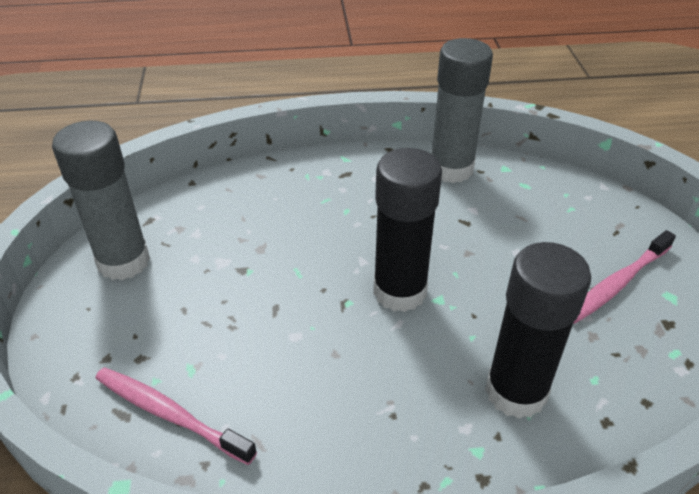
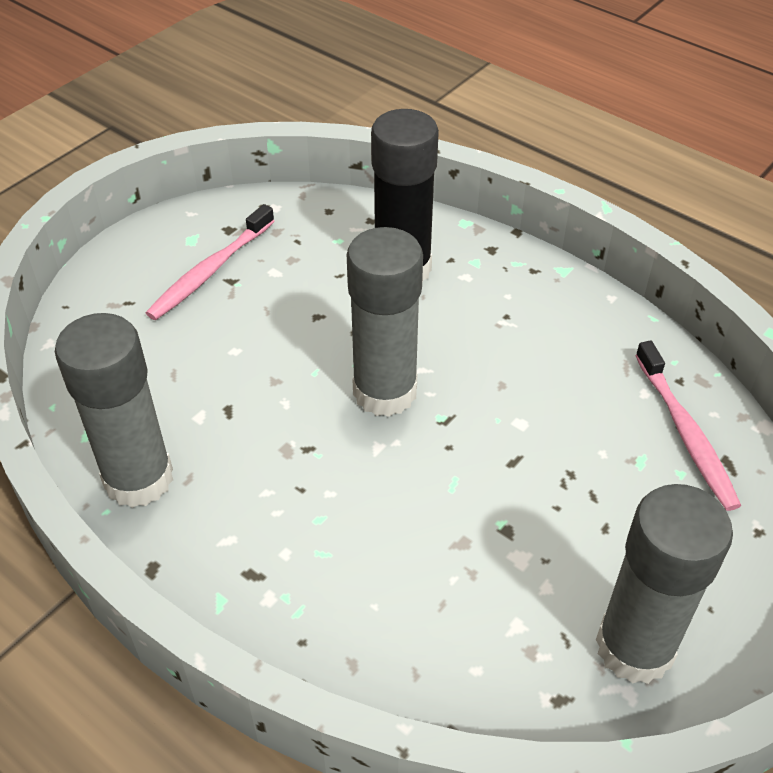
camera: 135 degrees left, 5 degrees up
(400, 291) = (385, 392): black glue stick -> grey glue stick
(617, 284) = (210, 271): pink toothbrush -> pink toothbrush turned 120 degrees clockwise

